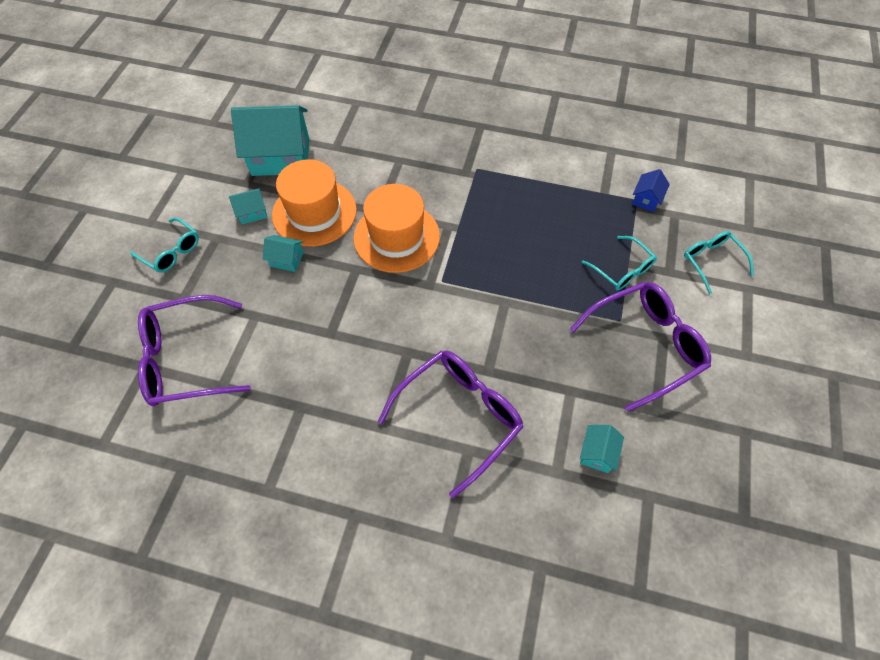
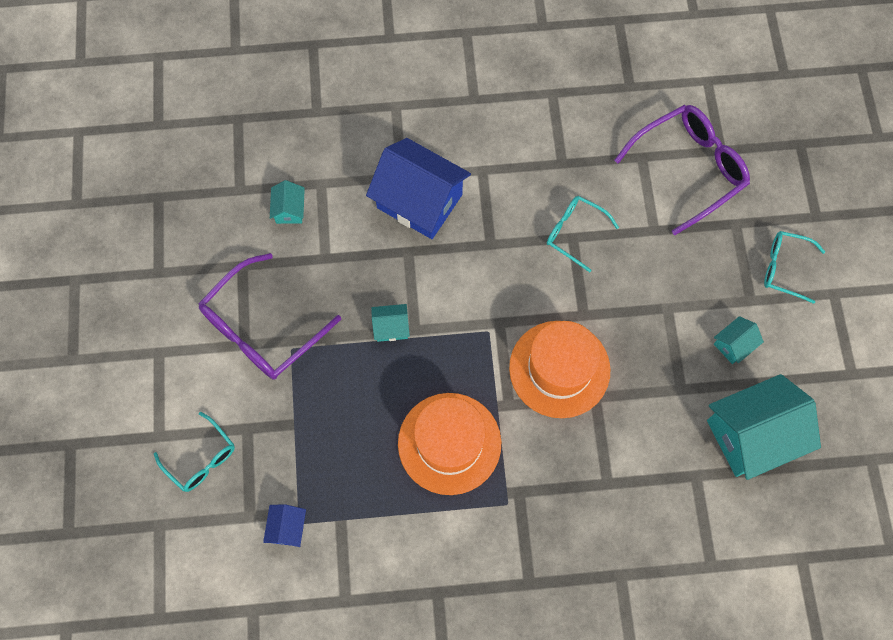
camera: 160 degrees right, 10 degrees up
(286, 259) = (661, 300): turquoise house -> turquoise house (391, 327)
(314, 212) = (666, 369): orange hat -> orange hat (449, 443)
(459, 416) = (419, 201): purple glasses -> blue house
(622, 270) = (299, 412): turquoise glasses -> turquoise glasses (574, 233)

